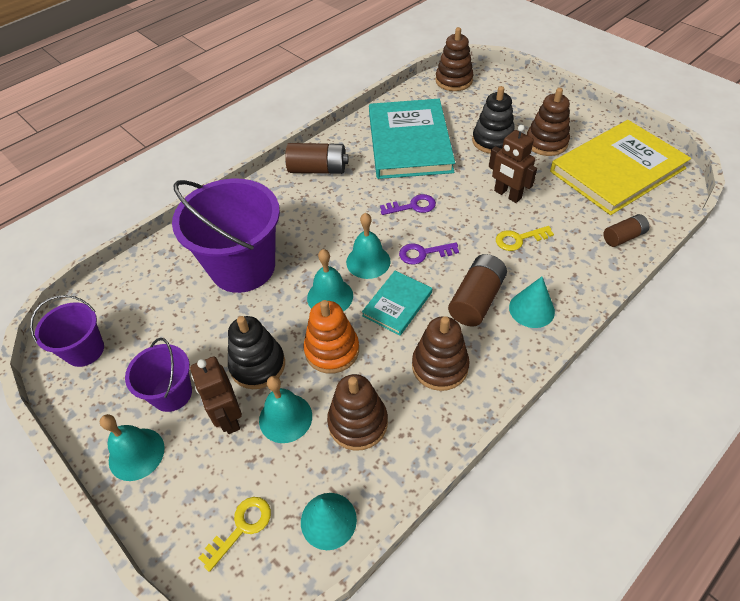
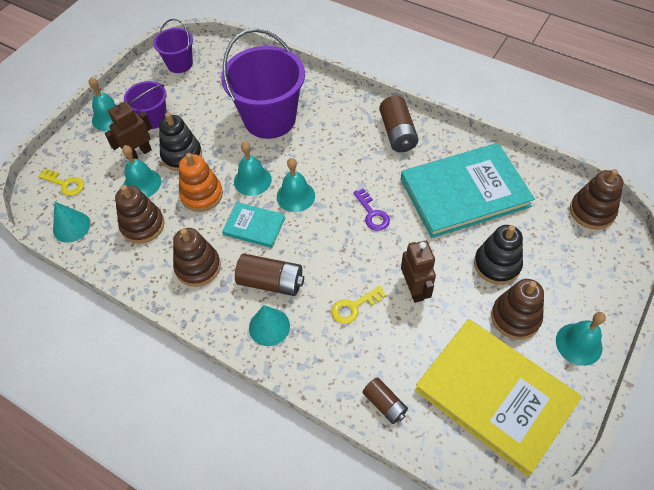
camera: 75 degrees right, 5 degrees up
(423, 253) = (315, 233): purple key -> none
(507, 195) = (414, 289): brown robot -> brown robot turned 135 degrees clockwise
(519, 239) = (354, 307): yellow key -> yellow key turned 90 degrees counterclockwise
(574, 117) = (578, 344): none -> turquoise bell

